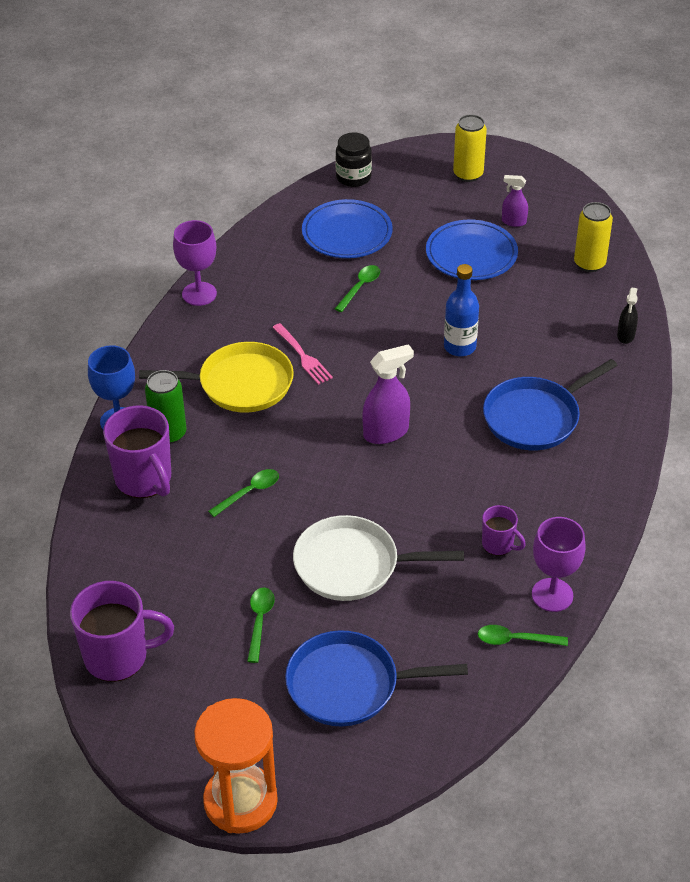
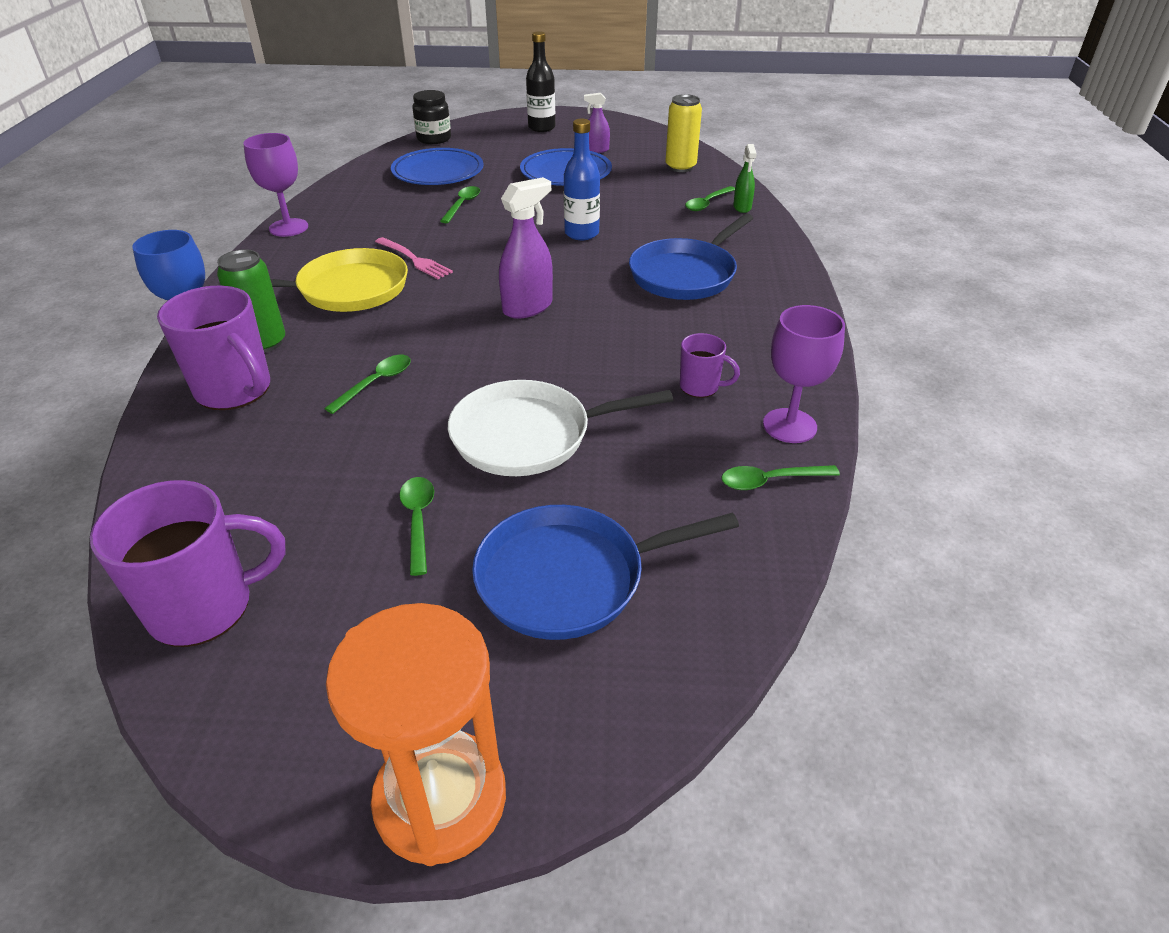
camera: 15 degrees left, 5 degrees down
(468, 174) = (541, 127): yellow can -> black bottle
(594, 324) = (707, 203): none -> green spoon
(625, 335) = (742, 207): black spray bottle -> green spray bottle

